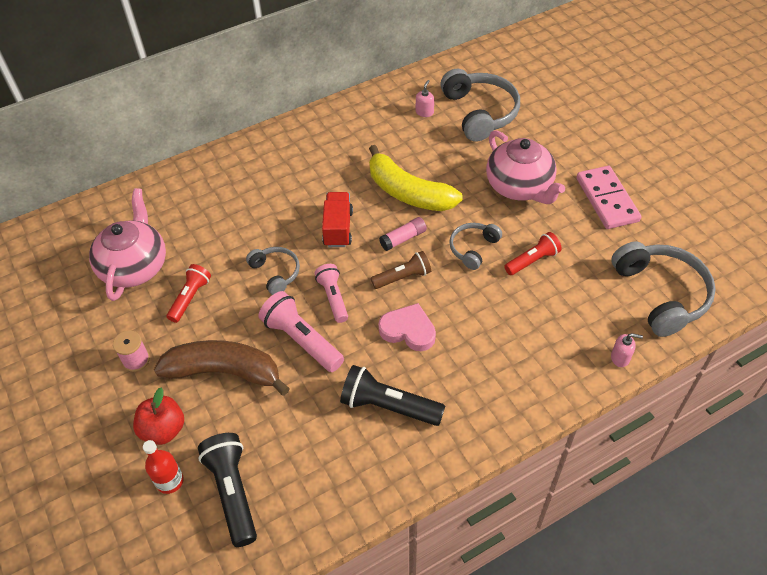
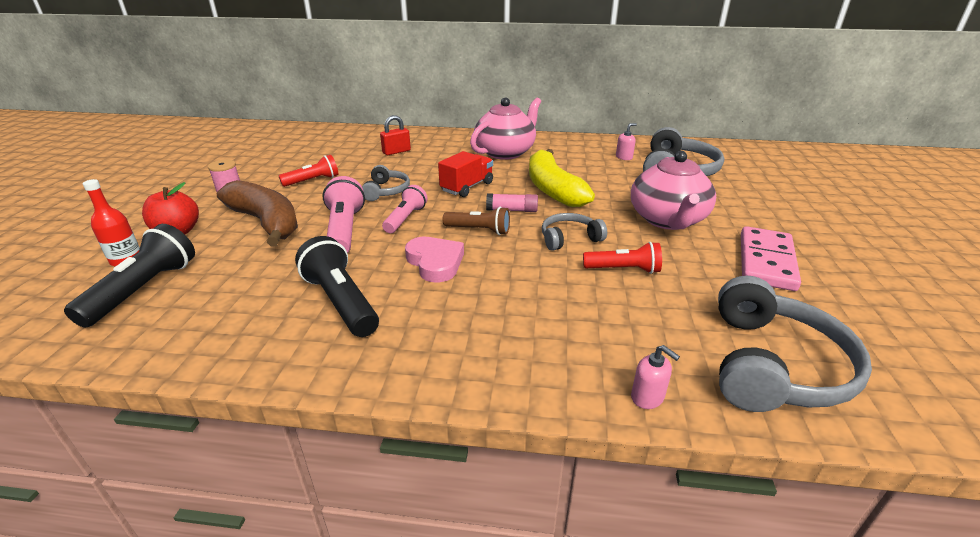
camera: 35 degrees right, 20 degrees down
(135, 266) = (308, 157): pink teapot -> pink teapot (505, 152)
(214, 210) = (396, 152): none -> red padlock

